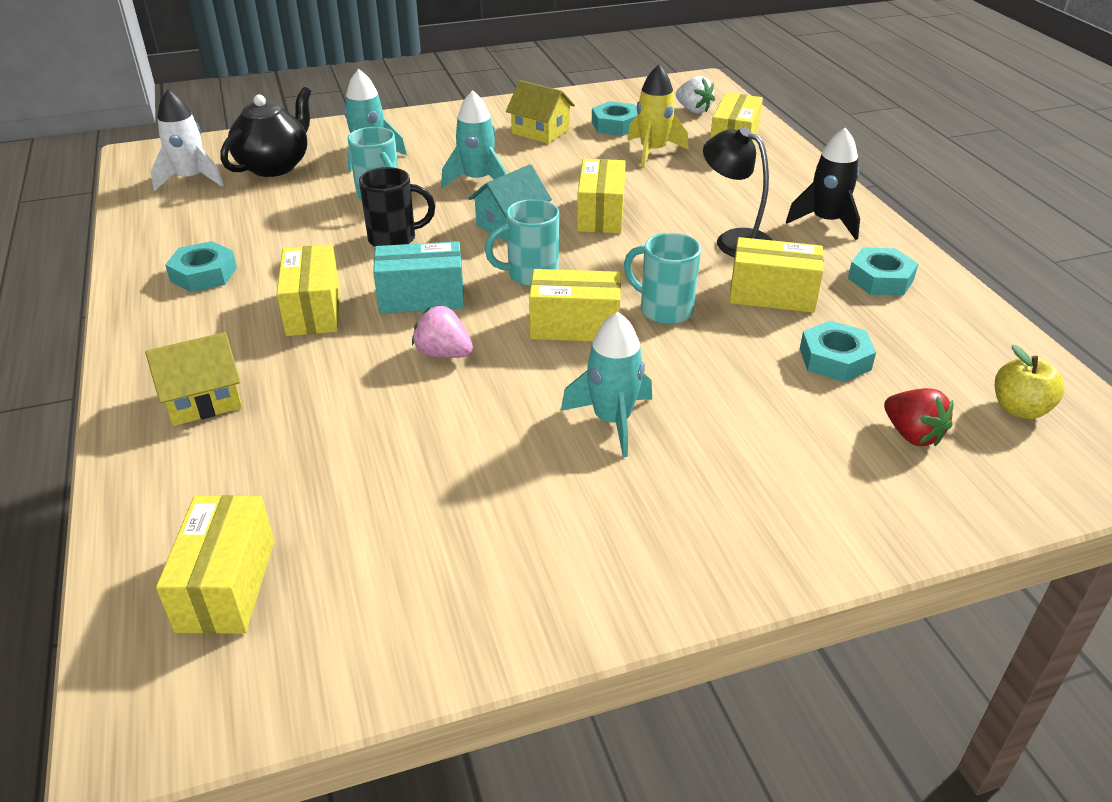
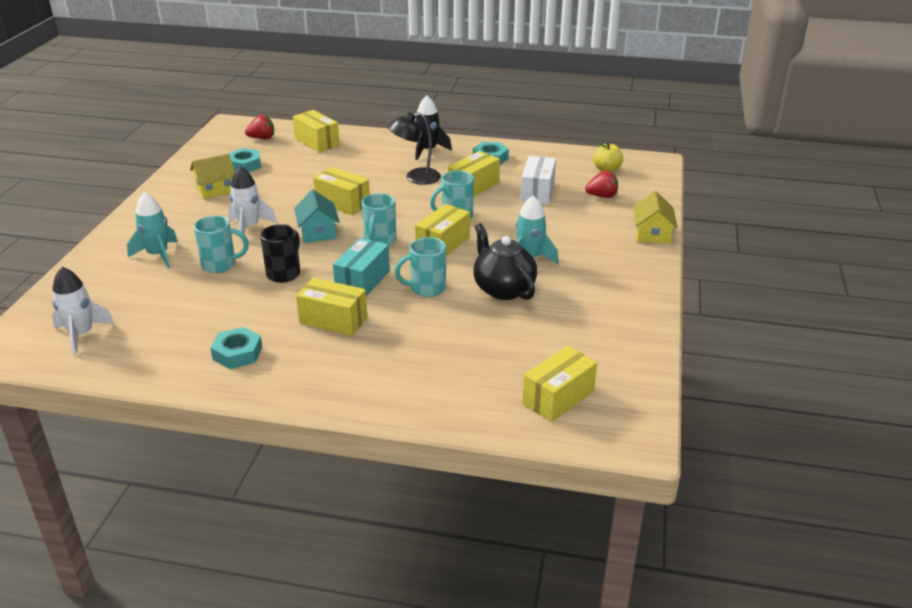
camera: 60 degrees left, 5 degrees down
(203, 399) = (388, 378): yellow house -> yellow house (652, 234)
(226, 585) = (558, 398): yellow box -> yellow box turned 75 degrees counterclockwise
(274, 166) = (115, 295): black teapot -> black teapot (503, 289)
(443, 354) = (426, 288): pink strawberry -> turquoise mug
(477, 180) = (249, 227): turquoise rocket -> white rocket
(653, 151) = (293, 166): yellow rocket -> none
(693, 110) = (262, 138): white strawberry -> red strawberry
(835, 359) = (537, 192): turquoise nut -> white box

